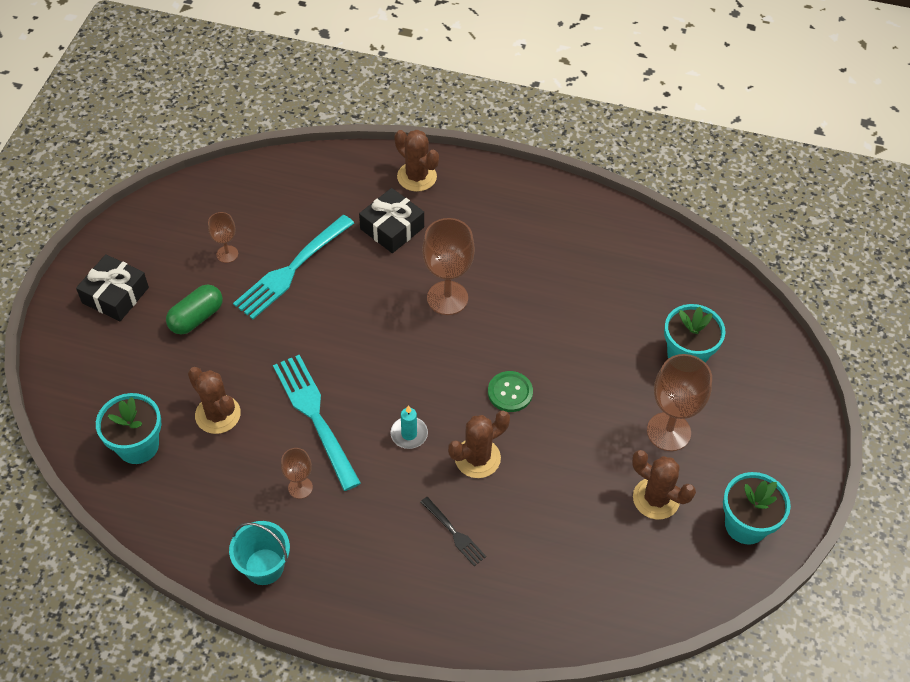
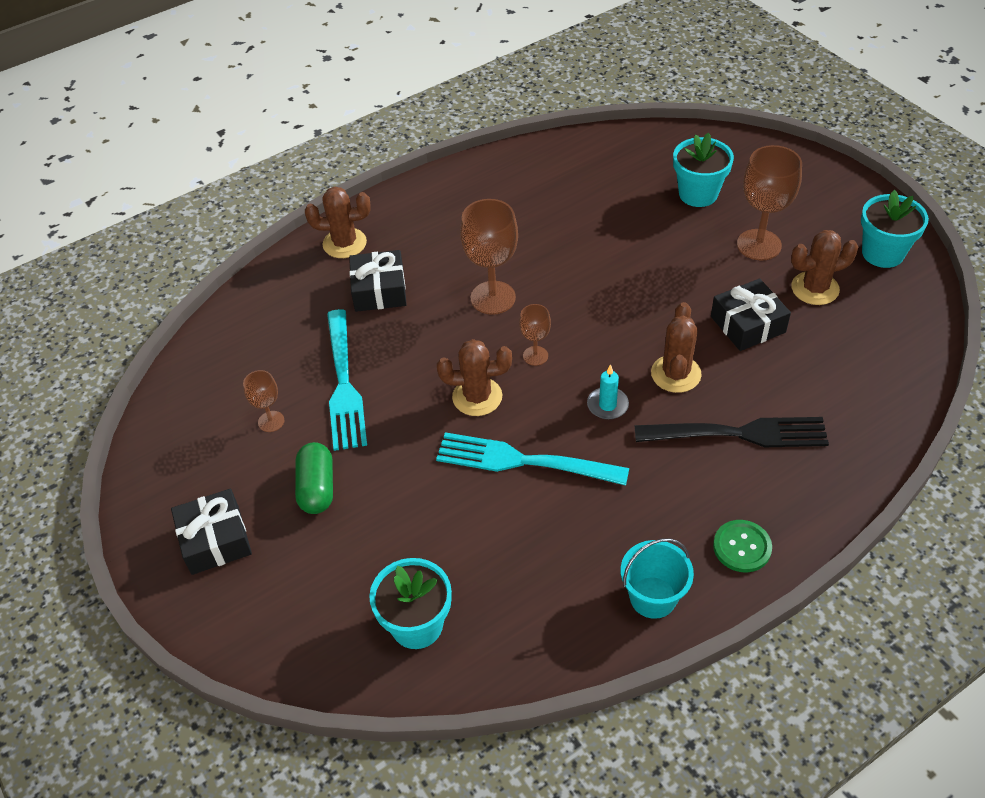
camera: 45 degrees left, 5 degrees down
(218, 414) = (446, 535): brown cactus -> brown cactus (477, 397)
(300, 487) = (590, 517): brown goblet -> brown goblet (535, 356)
(453, 533) = (737, 434): black fork -> black fork, size x1.98
(510, 392) = (630, 315): green button -> green button (742, 547)
(572, 475) = (748, 324): none -> black gift

